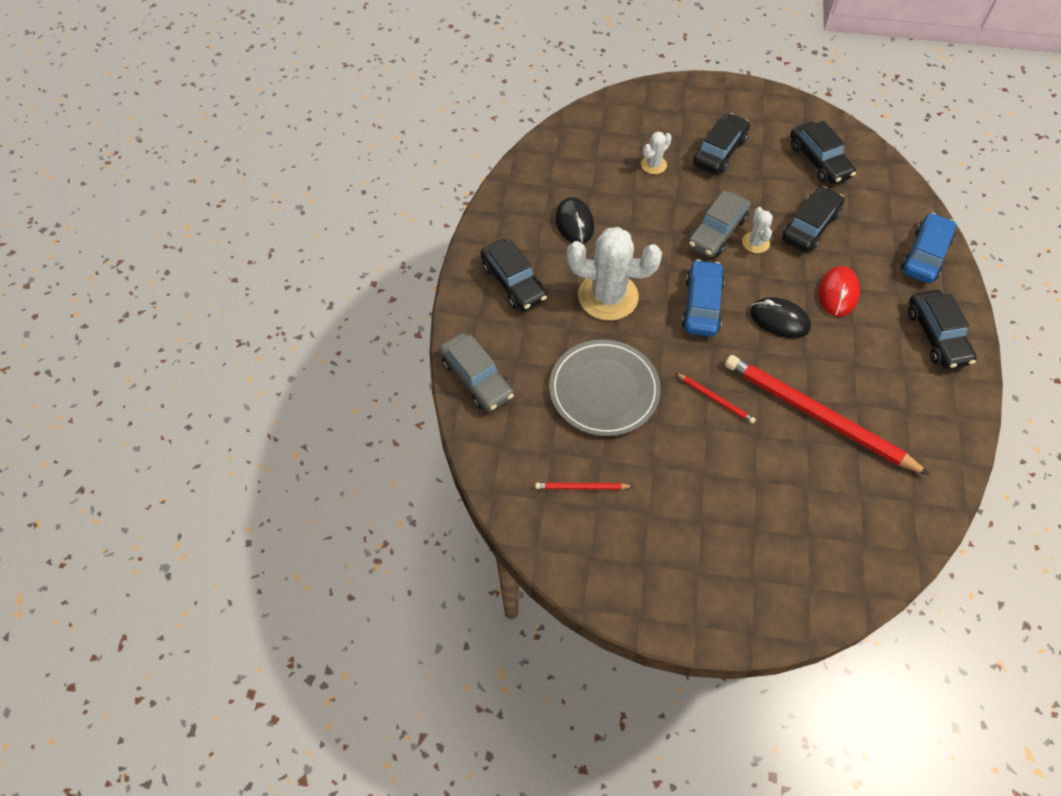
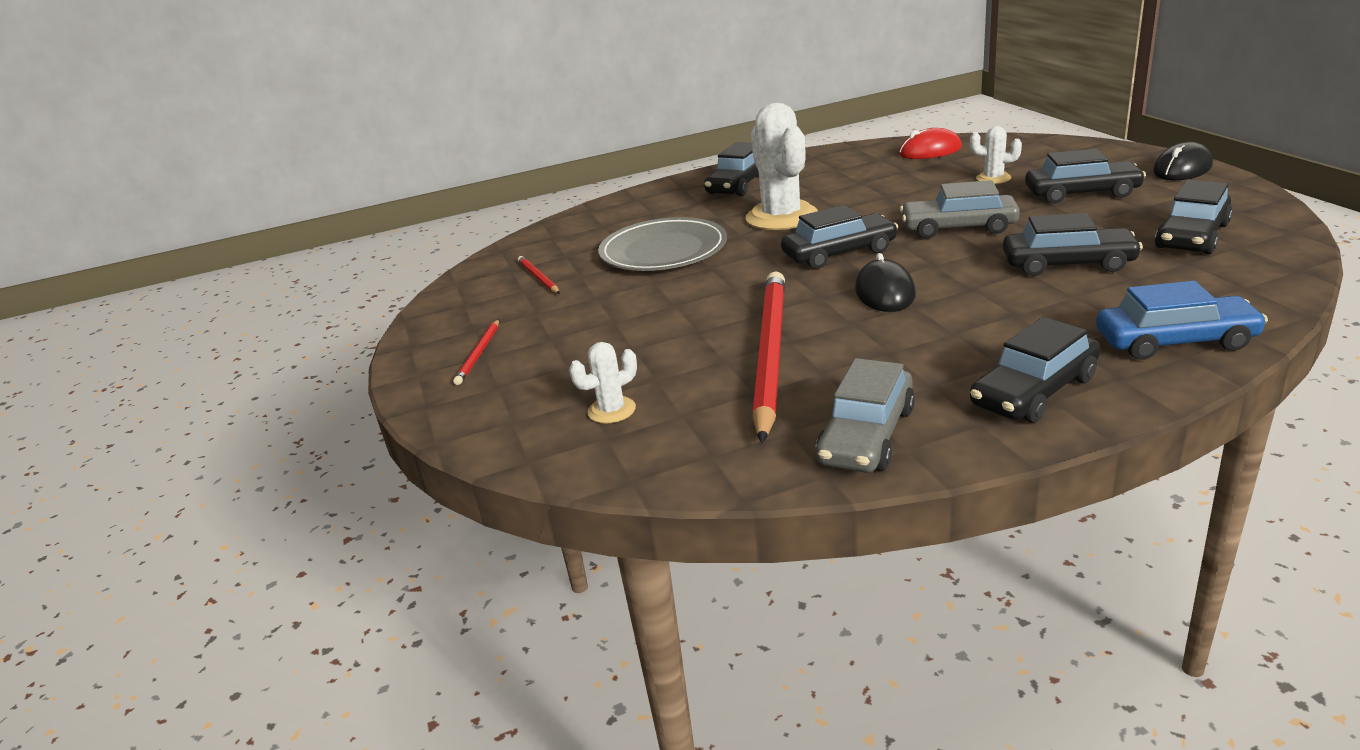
camera: 65 degrees right, 30 degrees down
(476, 378) = (614, 208): grey car -> grey car (866, 436)
(574, 223) = (850, 179): black mouse -> black mouse (1182, 169)
(702, 305) = (839, 253): blue car -> black car
(715, 399) = (719, 297): red pencil -> red pencil (479, 354)
(755, 242) = (980, 248): white cactus -> white cactus (611, 410)
(838, 293) = (988, 309): red mouse -> red mouse (930, 151)

